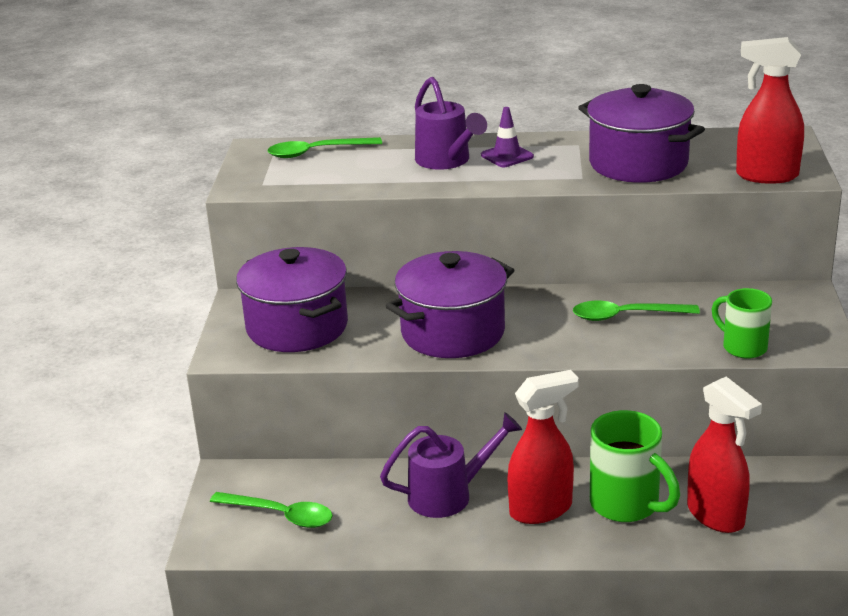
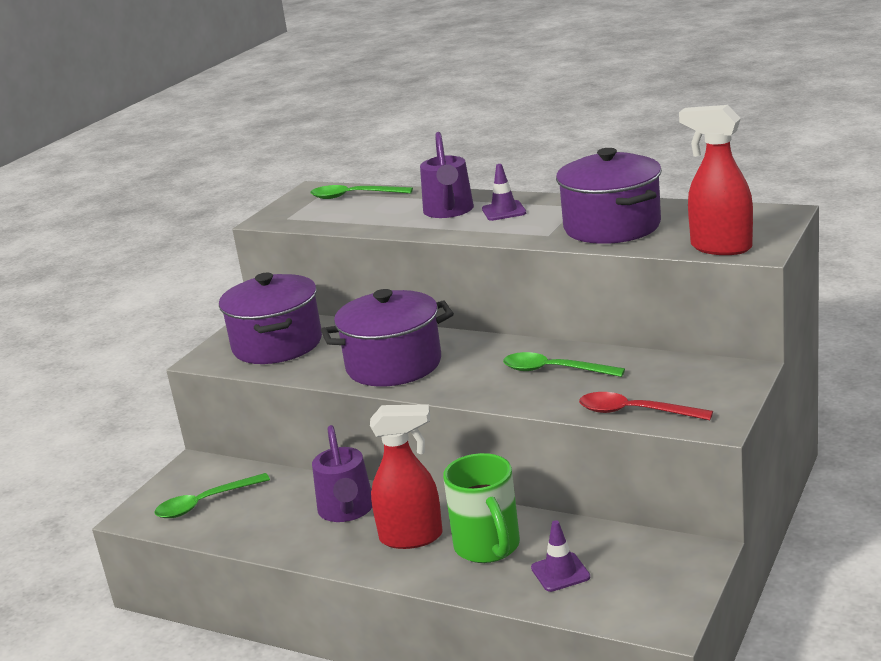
camera: 25 degrees right, 5 degrees down
(280, 515) = (205, 503): green spoon -> green spoon turned 105 degrees clockwise
(449, 495) = (347, 511): purple watering can -> purple watering can turned 75 degrees clockwise
(716, 516) = (560, 572): red spray bottle -> purple traffic cone
(742, 347) = (635, 412): green mug -> red spoon

